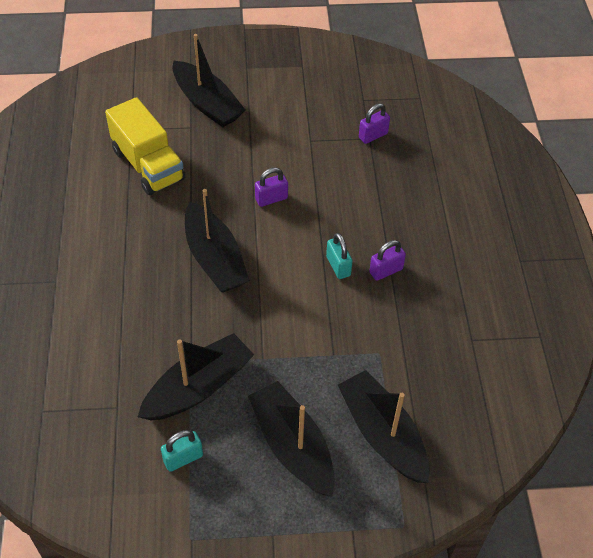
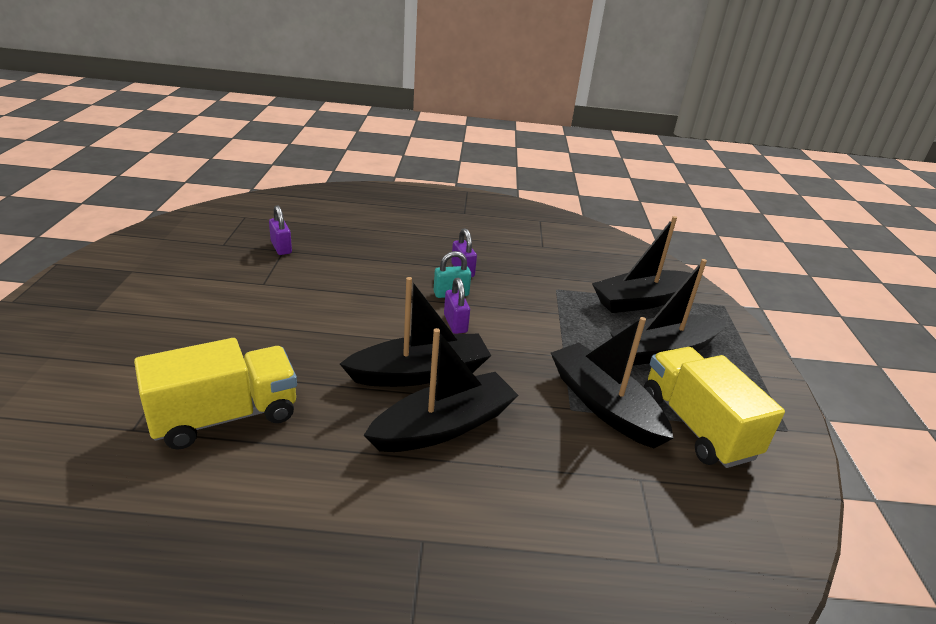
camera: 85 degrees left, 20 degrees down
(183, 458) = (696, 426): turquoise padlock -> yellow truck
(207, 103) = (138, 349): black boat -> black boat (444, 426)
(271, 199) = (341, 321): purple padlock -> purple padlock (455, 323)

